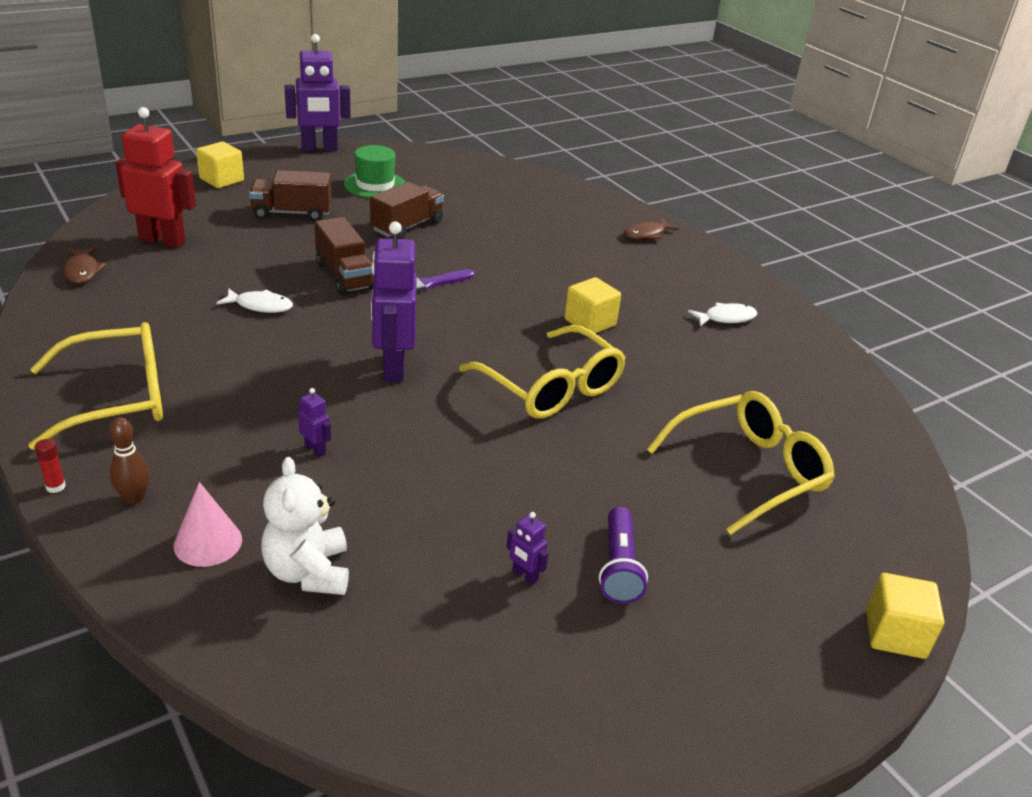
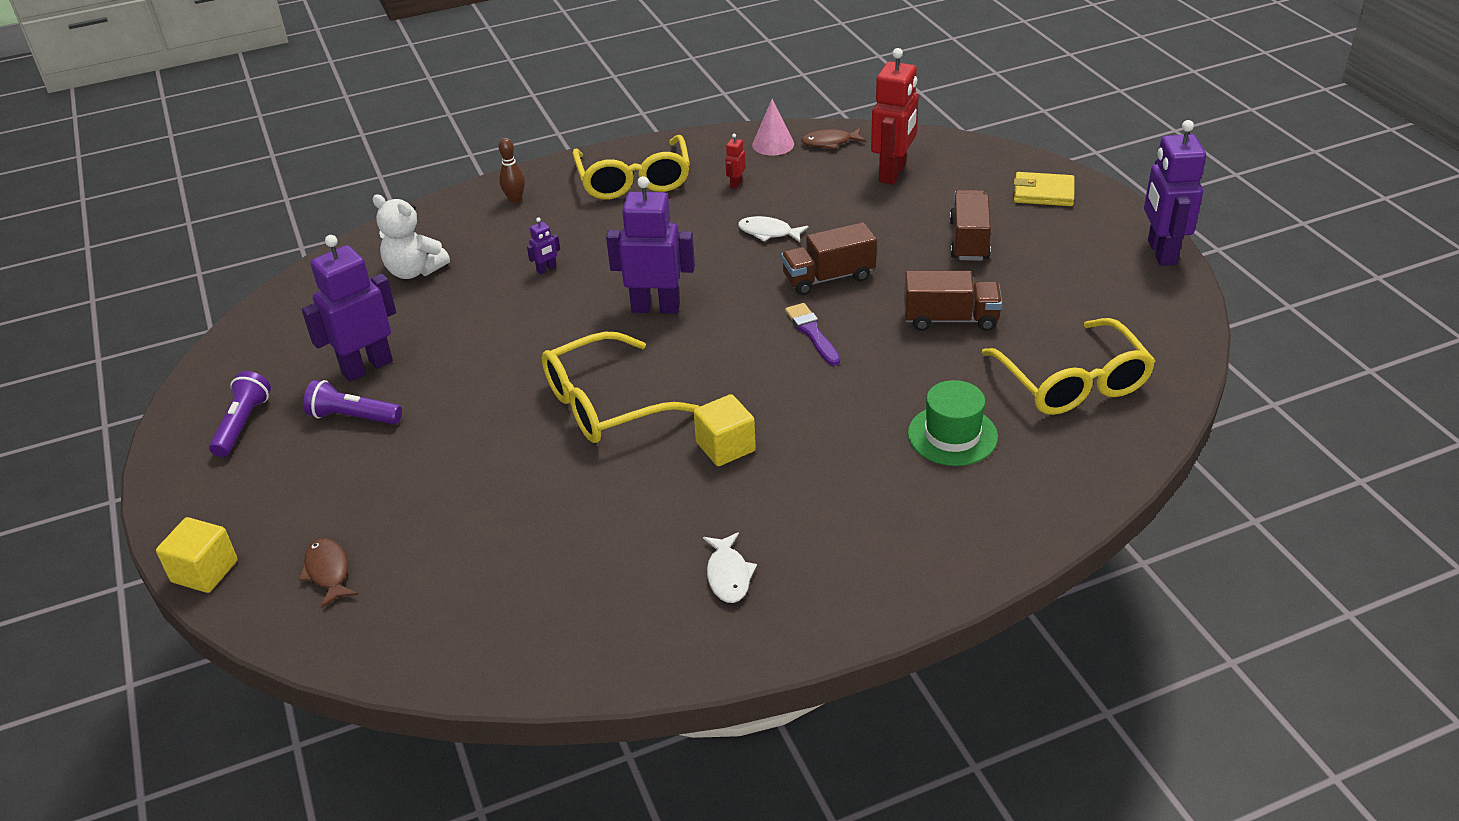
camera: 105 degrees right, 5 degrees up
(55, 487) = (537, 170): red glue stick -> none
(153, 326) = (736, 184): none -> red robot
(208, 542) = (460, 231): pink cone -> pink cone (773, 144)
(221, 180) = (1043, 193): yellow cube -> yellow wallet
(260, 306) = (768, 232): white fish -> white fish turned 90 degrees clockwise
(308, 572) = (414, 271): white teddy bear -> white teddy bear turned 150 degrees counterclockwise
(375, 185) = (1063, 296): green hat -> green hat (952, 435)
(407, 226) = (950, 319): brown truck -> brown truck turned 45 degrees counterclockwise
(524, 576) = (367, 367): purple robot -> purple robot, size x2.37
(646, 234) = (965, 536): brown fish -> brown fish (328, 572)
(663, 676) = (243, 424): none -> purple flashlight
(748, 471) = (436, 525): yellow glasses -> yellow glasses (1072, 383)

